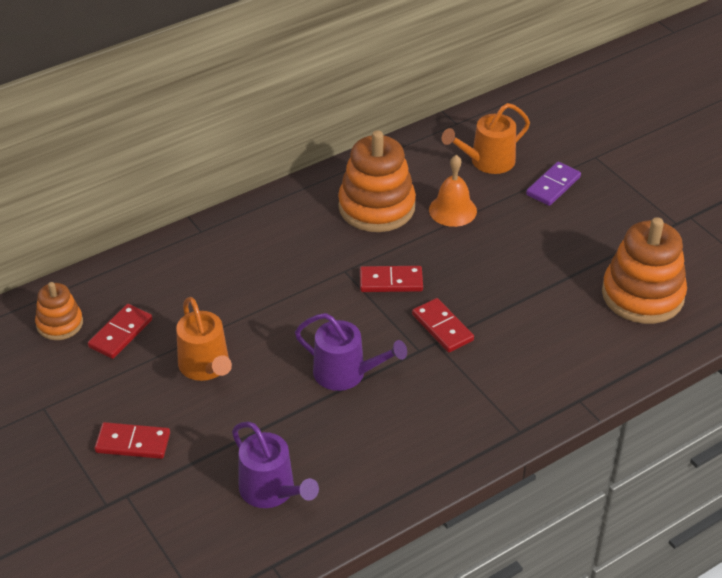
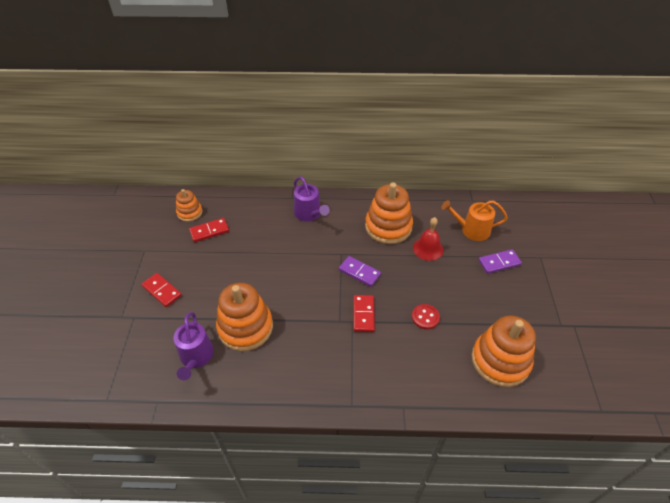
camera: 35 degrees right, 5 degrees up
(206, 366) = (229, 269): orange watering can -> none
(303, 422) = (245, 327): none -> orange stacking toy
(345, 373) = (290, 312): purple watering can -> purple watering can (309, 214)
(391, 281) = (359, 272): red domino -> purple domino
(452, 210) = (428, 248): orange bell -> red bell
(520, 292) = (425, 317): none -> red button

